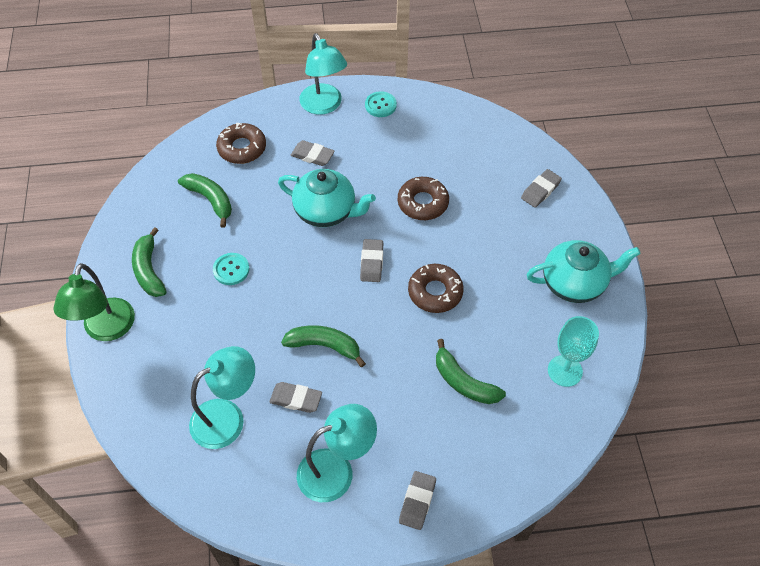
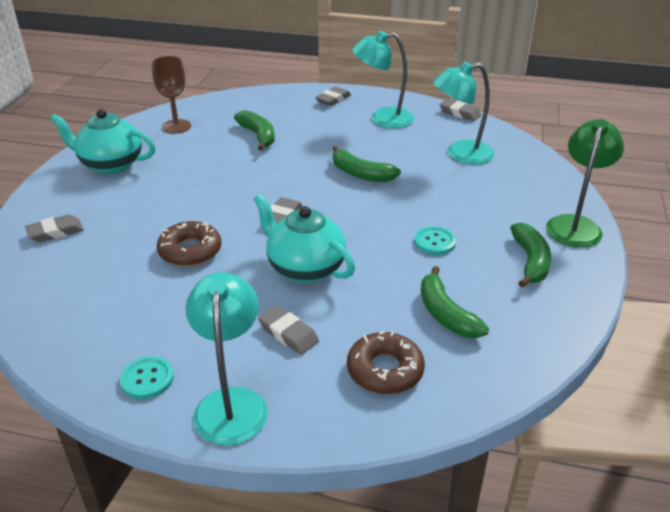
camera: 160 degrees left, 20 degrees down
(296, 399) = (399, 152): grey eraser -> grey eraser (459, 113)
(435, 292) = (237, 184): brown donut -> none
(565, 371) = (176, 126): turquoise goblet -> brown goblet

